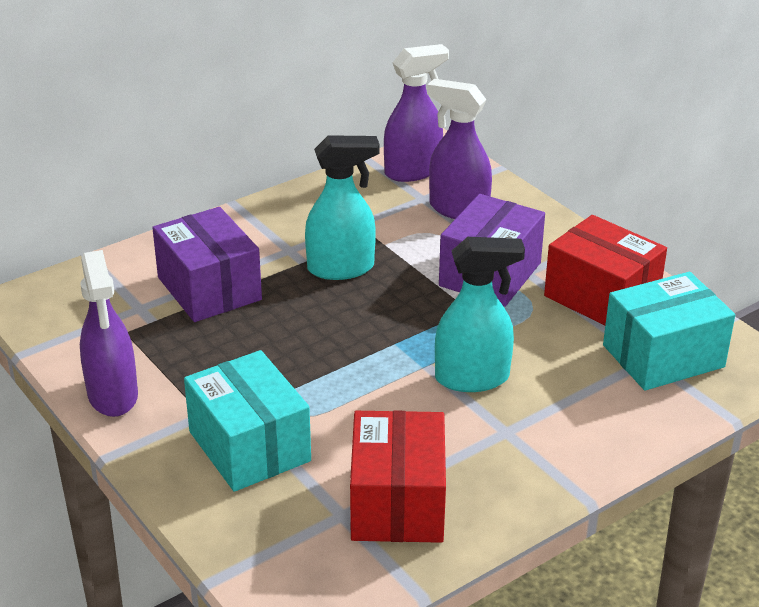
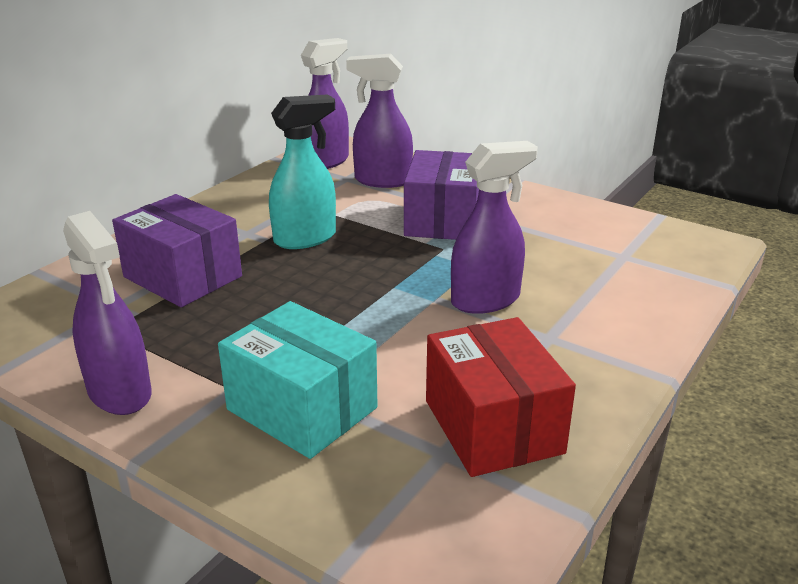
camera: 20 degrees left, 5 degrees down
(473, 378) = (486, 300): turquoise spray bottle -> purple spray bottle
(601, 297) = (548, 220): red box -> none
(663, 356) = (633, 251): turquoise box -> none

